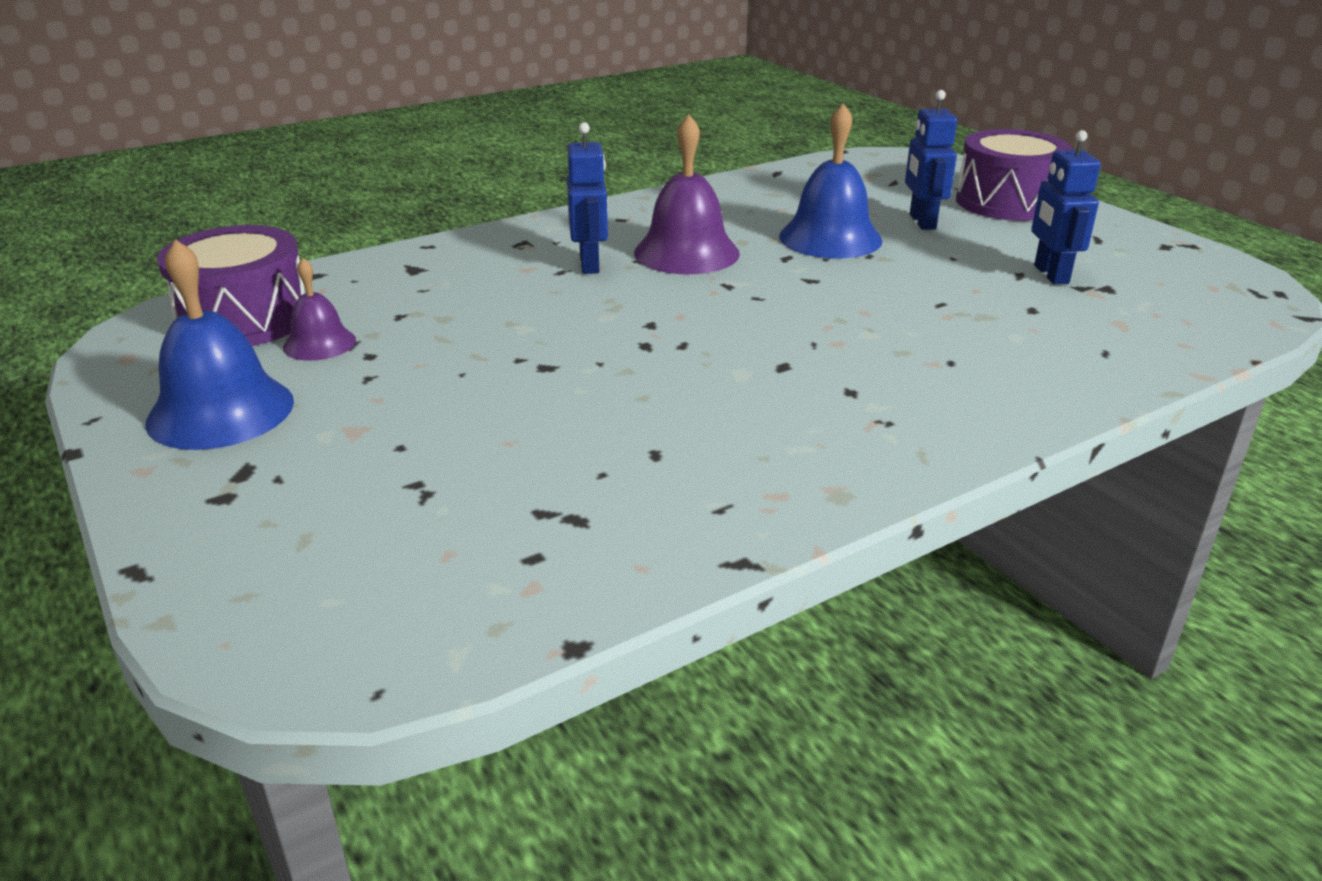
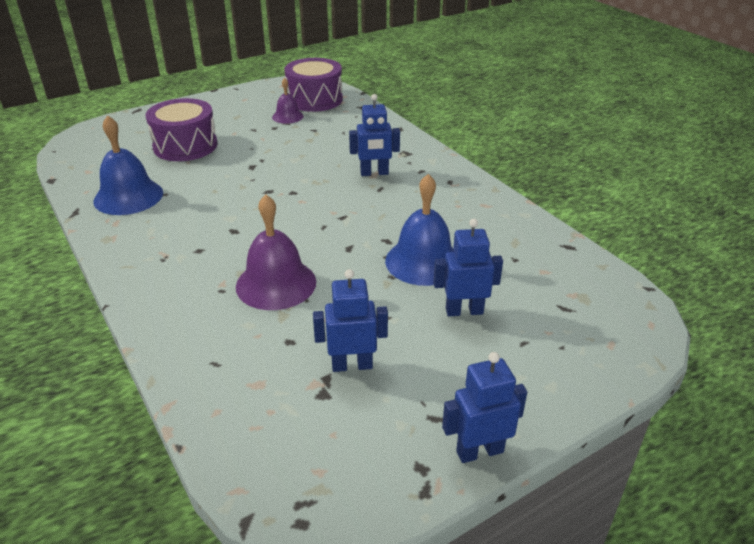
camera: 90 degrees right, 5 degrees up
(220, 411) = (234, 107): blue bell -> blue bell (128, 196)
(686, 252) = (393, 204): purple bell -> purple bell (276, 284)
(1007, 202) = (526, 373): purple drum -> purple drum (185, 146)
(1125, 224) = (479, 451): none -> blue robot

